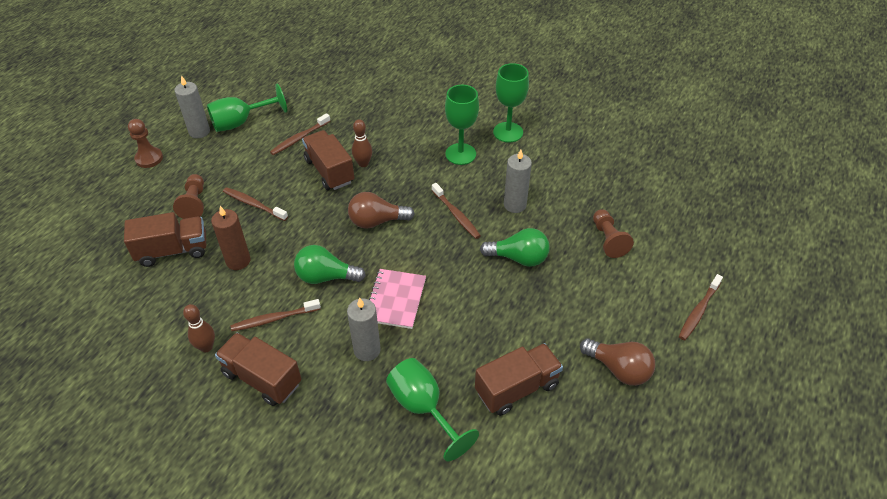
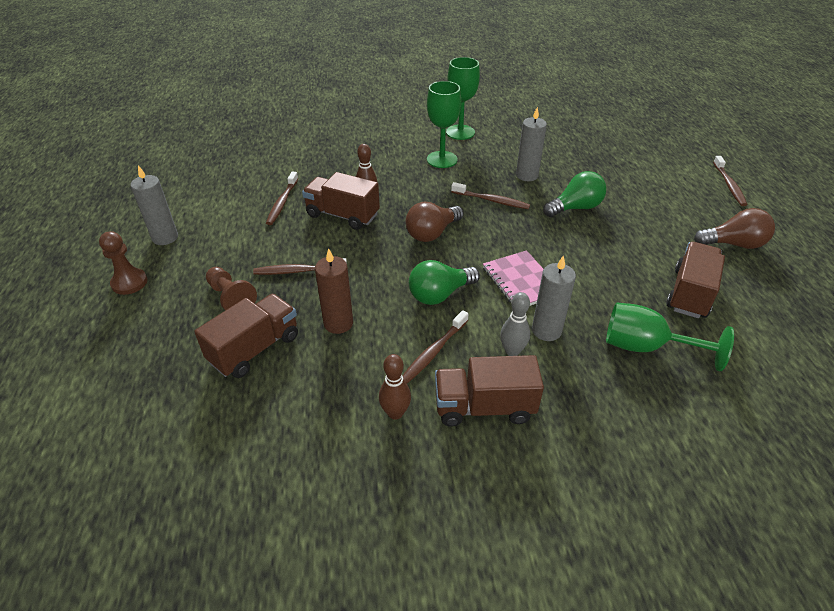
camera: 35 degrees left, 5 degrees down
(241, 122) = (204, 213): green goblet -> none
(325, 350) = (512, 351): none -> grey bowling pin
(608, 240) = (618, 169): brown pawn -> none

